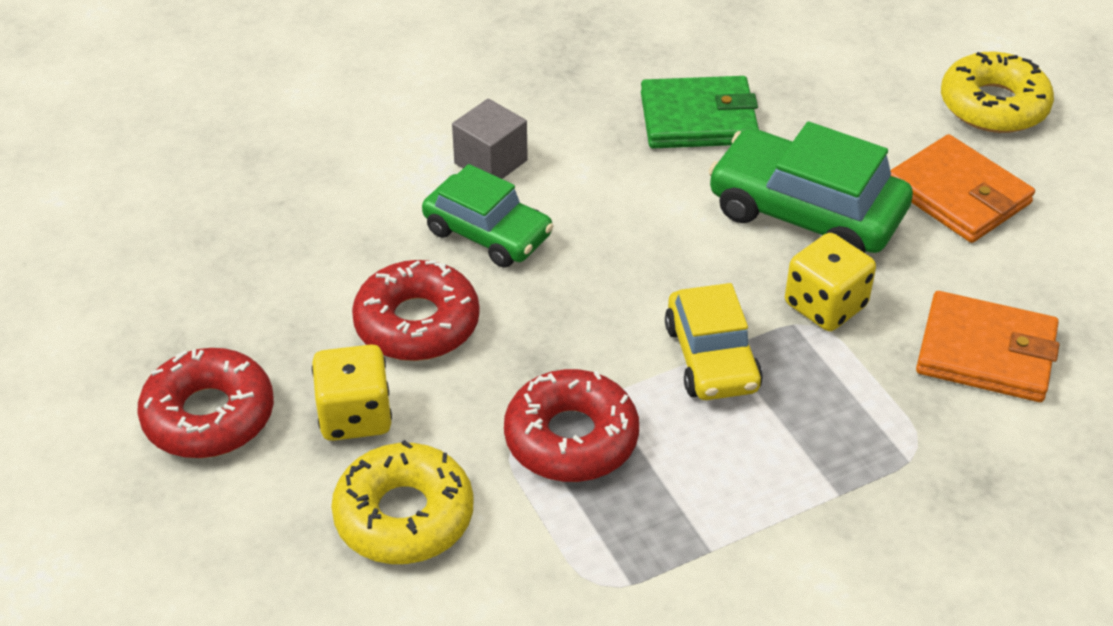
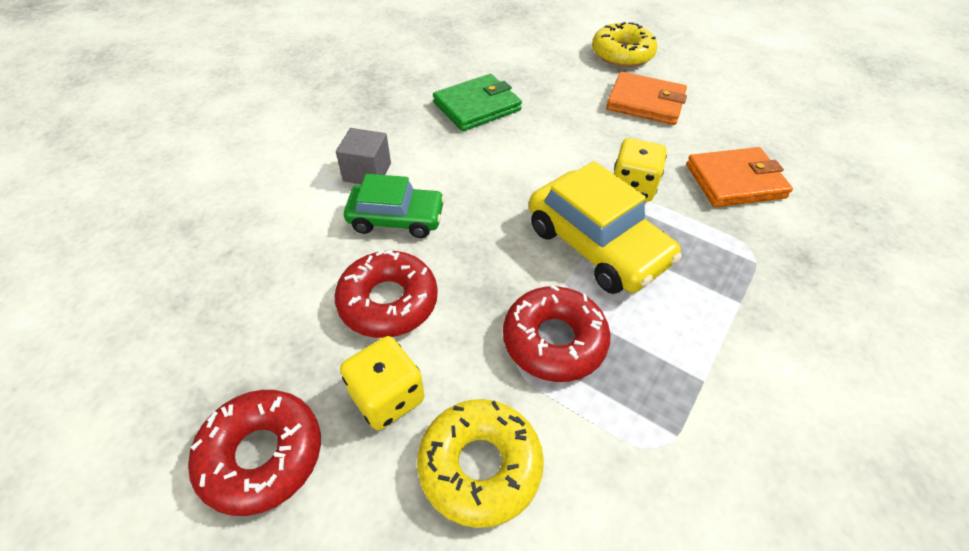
camera: 30 degrees left, 5 degrees up
(711, 357) = (596, 245): yellow car -> yellow car, size x1.51
(806, 213) = (578, 138): green car -> none

